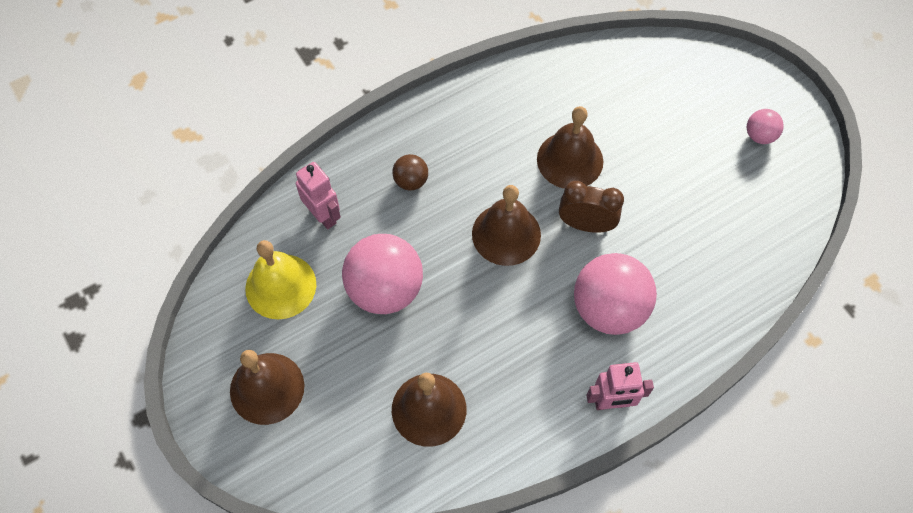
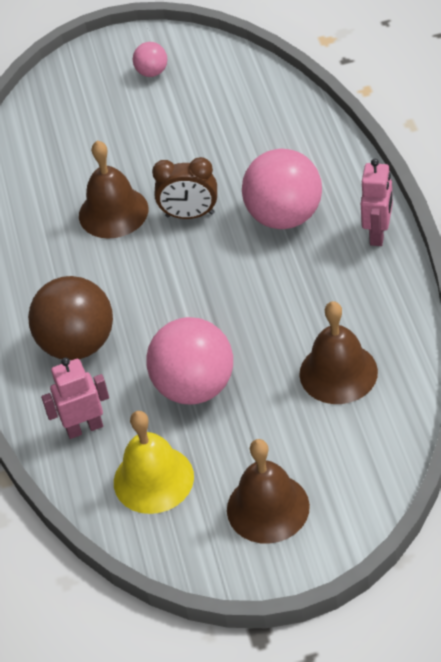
camera: 65 degrees left, 15 degrees down
(411, 181) = (78, 344): brown ball -> brown ball, size x2.08
(506, 234) = (174, 277): brown bell -> none
(586, 225) = (190, 215): brown clock -> brown clock turned 120 degrees counterclockwise

